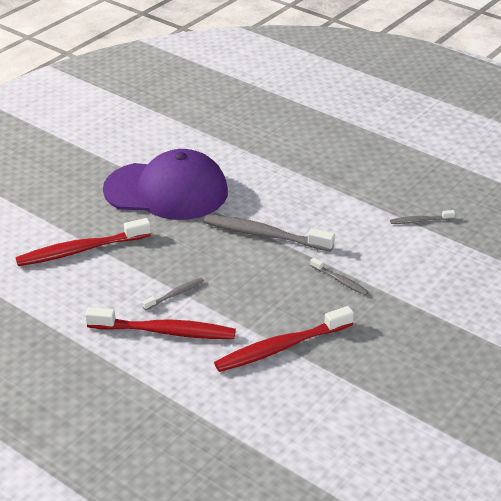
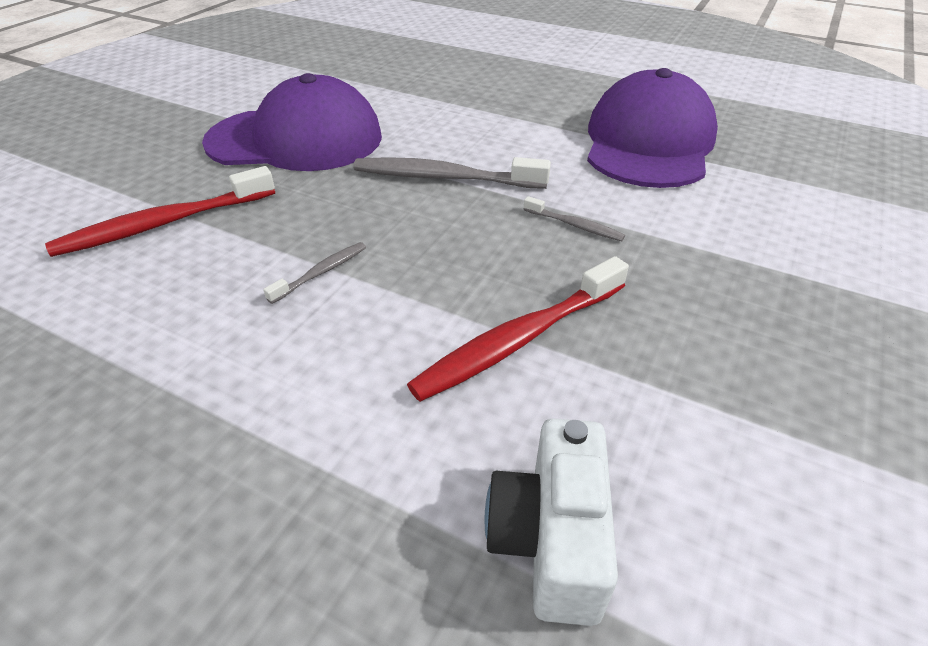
camera: 10 degrees left, 5 degrees up
(164, 331) = (308, 336): red toothbrush -> none
(267, 437) = (550, 540): none -> white camera
(420, 221) = (648, 143): grey toothbrush -> purple cap

